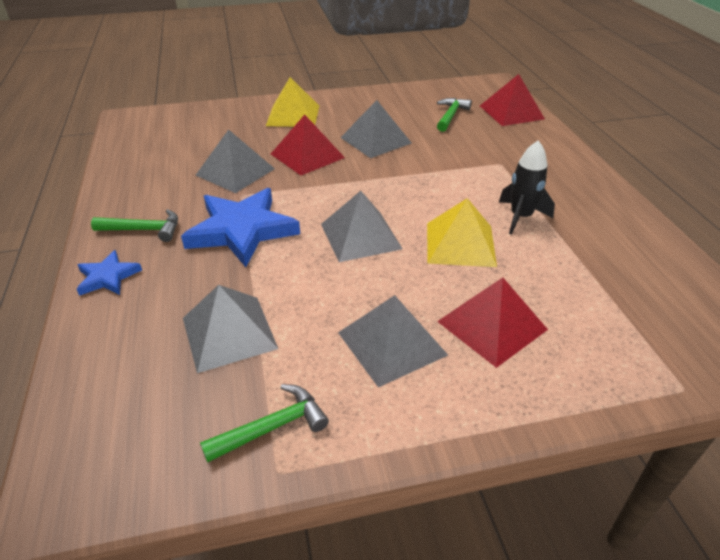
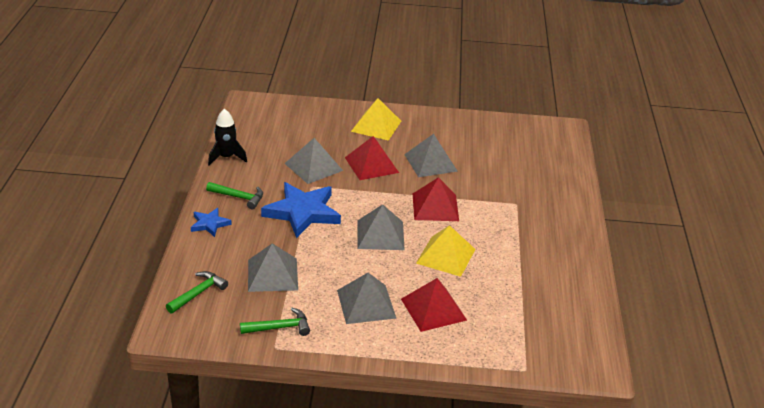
camera: 15 degrees right, 5 degrees down
(450, 116) = (504, 153): green hammer -> green hammer (198, 293)
(511, 112) = (558, 160): red pyramid -> red pyramid (435, 207)
(520, 217) = (501, 247): black rocket -> black rocket (226, 157)

